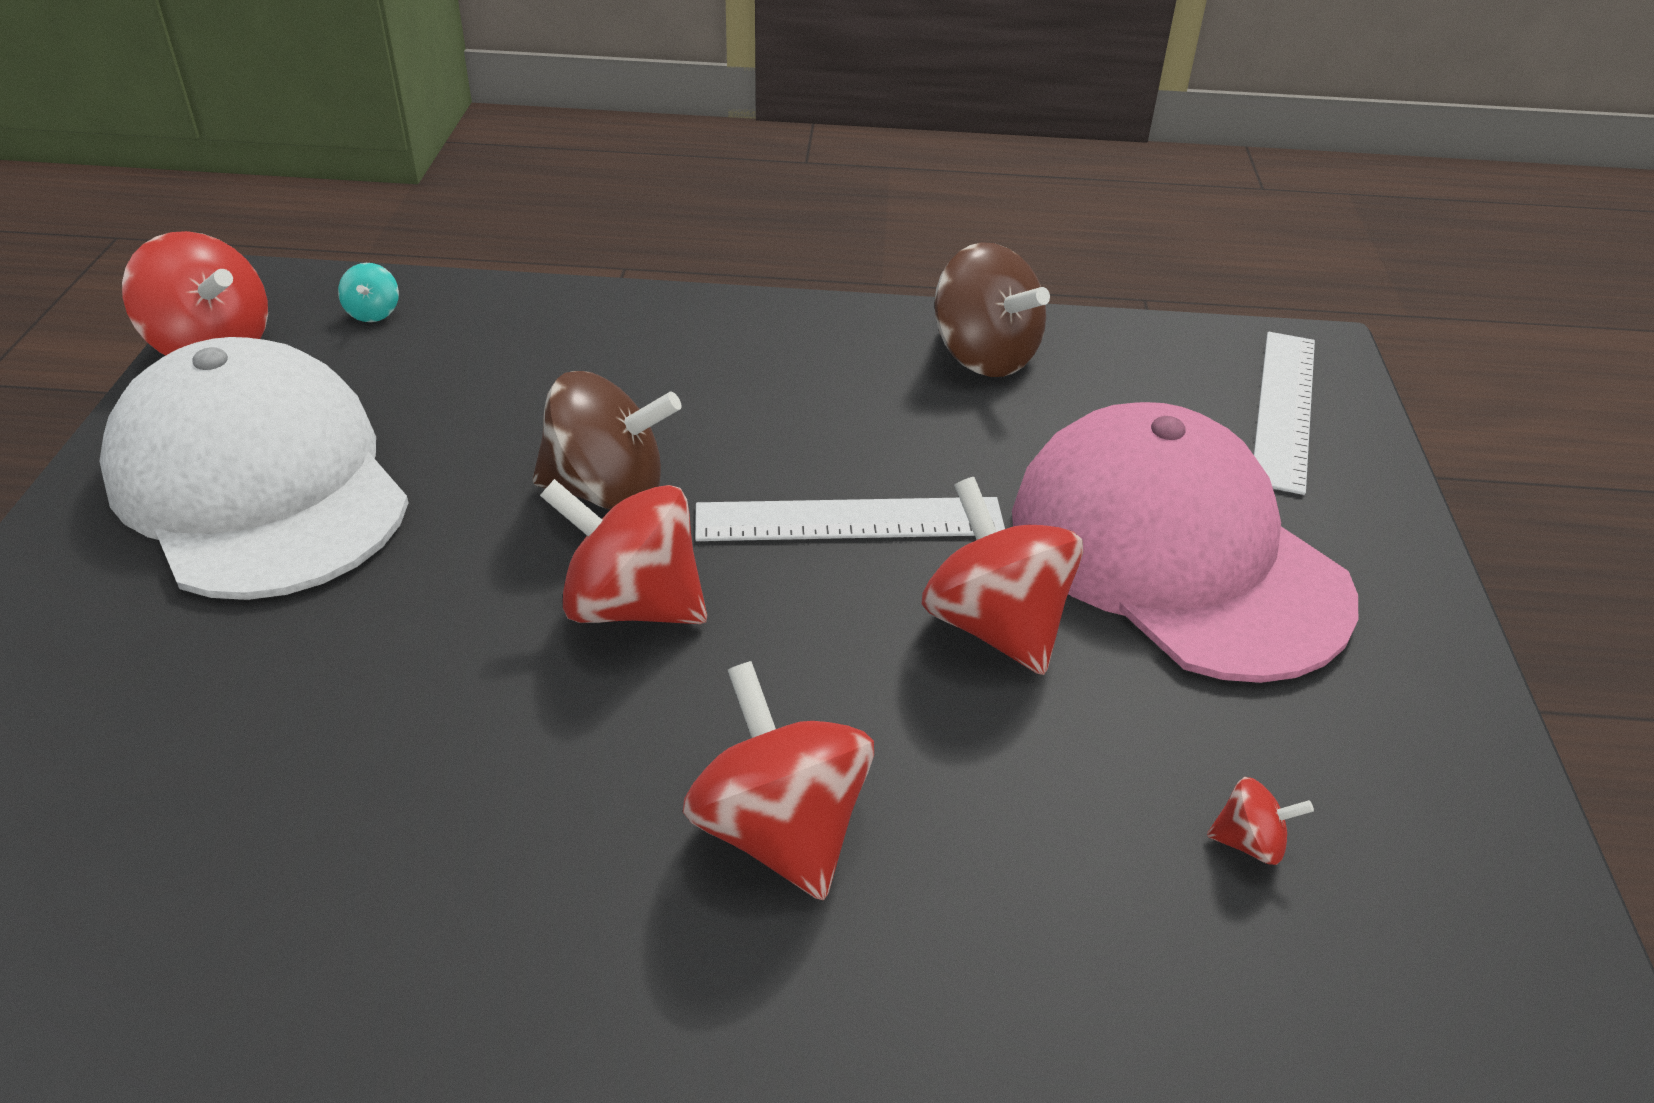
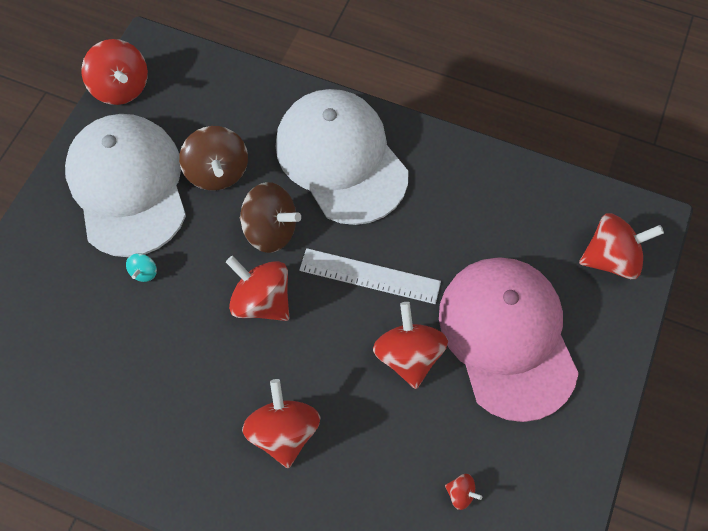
camera: 20 degrees right, 25 degrees up
(373, 313) = (196, 79): turquoise spinning top -> turquoise spinning top (144, 272)
(711, 368) = (341, 158): none -> white cap
(984, 356) = (476, 182): brown spinning top -> brown spinning top (218, 172)
(1284, 408) = (610, 258): white ruler -> red spinning top

